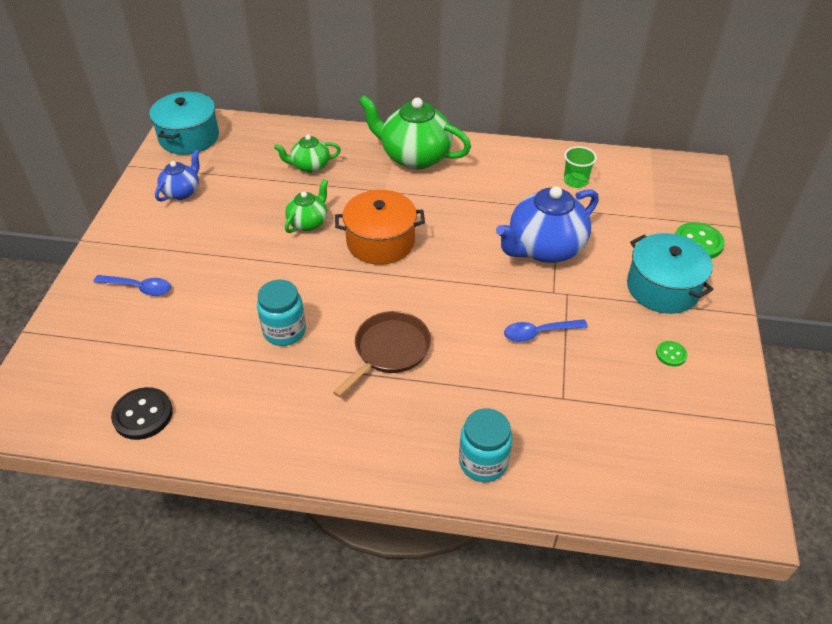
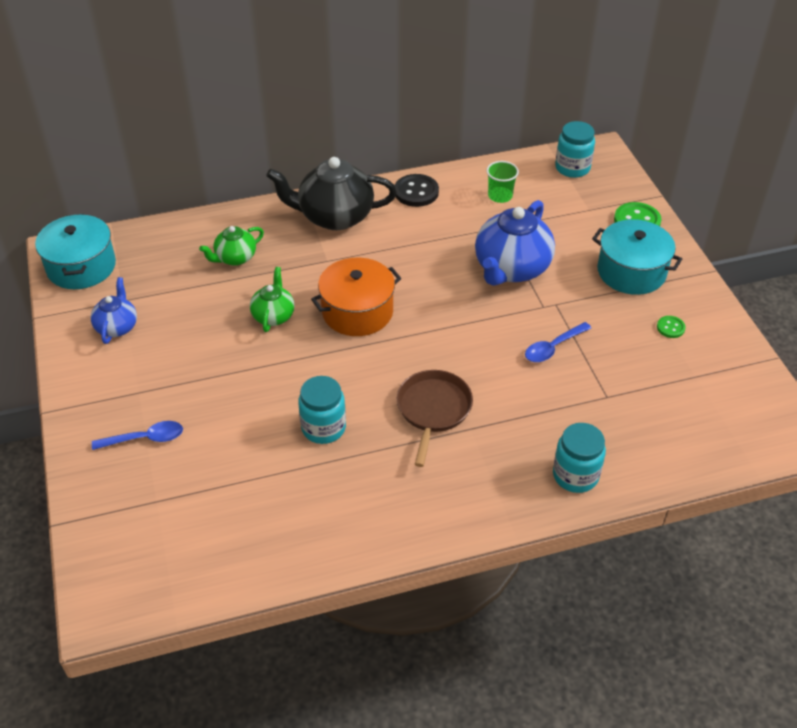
camera: 25 degrees left, 0 degrees up
(143, 415) = (241, 555): black button -> black button (416, 192)
(414, 156) = (334, 217): green teapot -> black teapot
(662, 176) = (572, 168): none -> turquoise jar

